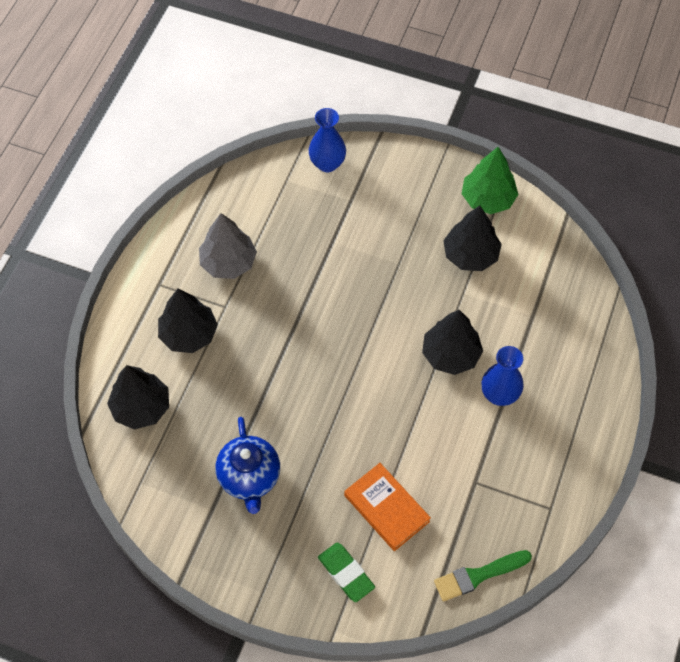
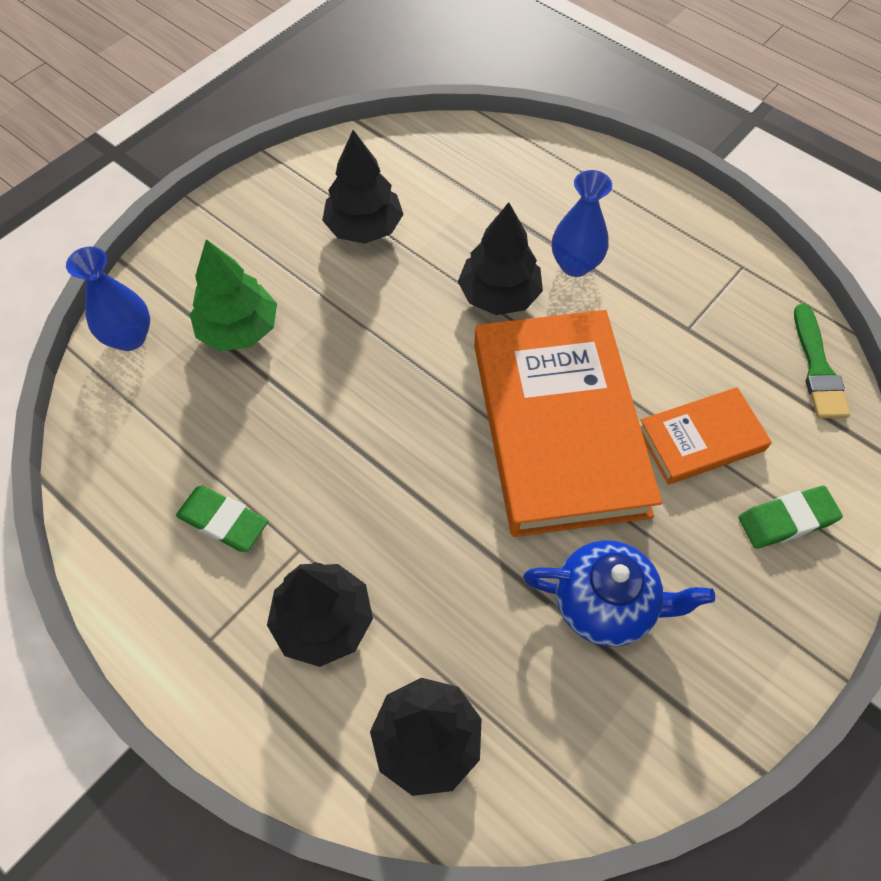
camera: 70 degrees left, 0 degrees up
(228, 262) = (223, 521): grey tree -> green eraser
(361, 419) = (558, 427): none -> orange book
(488, 199) = (292, 184): green tree -> green tree (239, 329)

